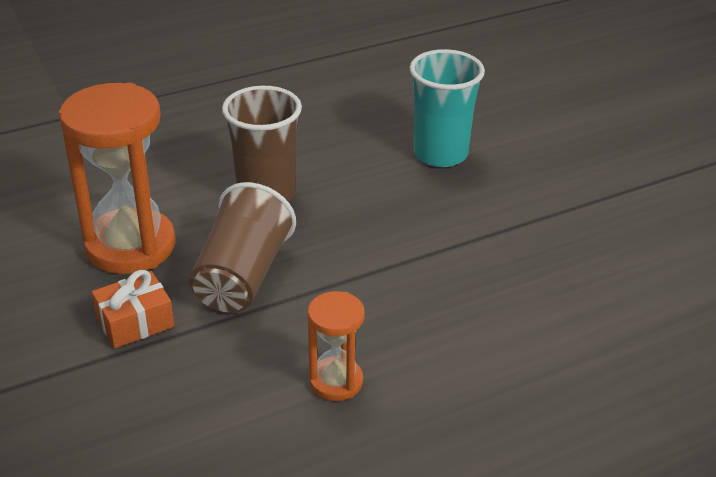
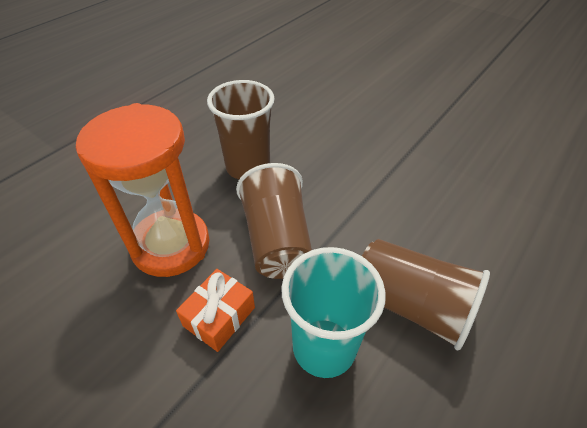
camera: 25 degrees left, 10 degrees up
(336, 381) = (411, 305): orange hourglass -> brown cup
(440, 154) = (339, 104): turquoise cup -> turquoise cup (324, 347)

